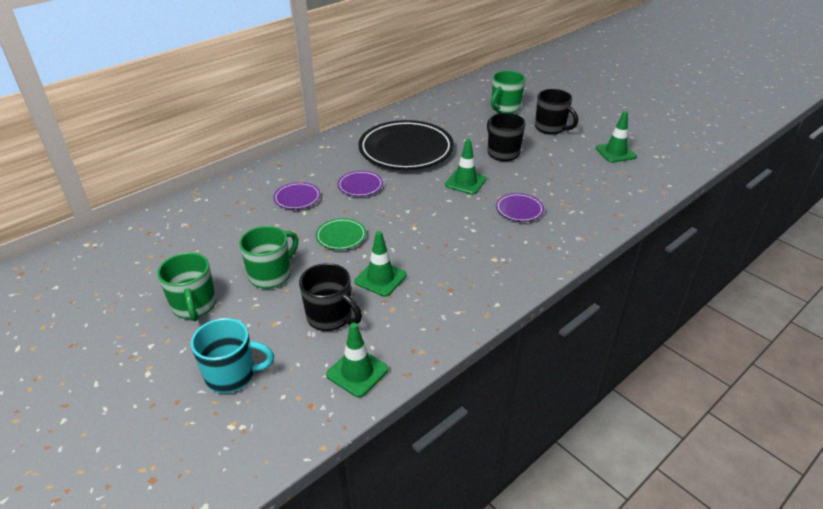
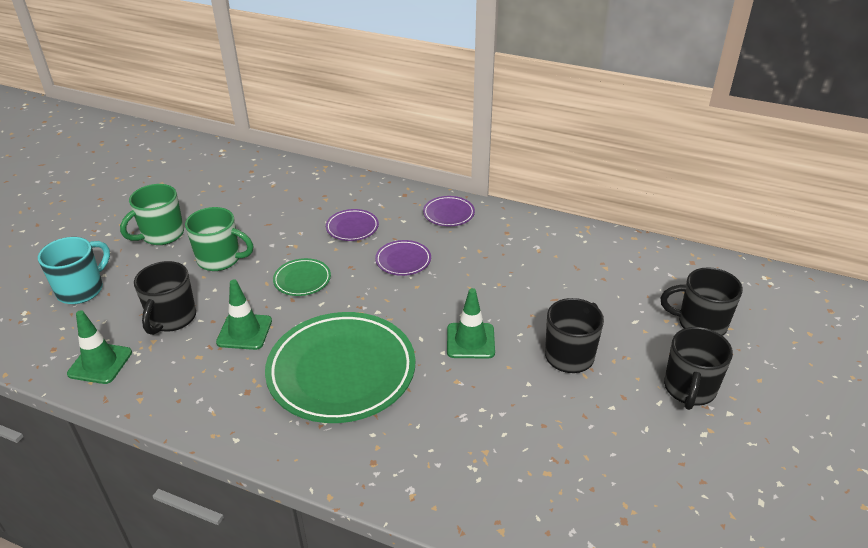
camera: 65 degrees right, 0 degrees up
(232, 375) = (82, 290): turquoise mug -> turquoise mug turned 120 degrees counterclockwise
(406, 150) = (505, 269): black plate -> none
(459, 241) = (341, 372): none -> green plate
(505, 108) = (700, 324): green mug -> black mug
(519, 210) = (440, 409): purple plate -> purple plate (448, 214)
(615, 152) = (684, 488): green traffic cone -> none

